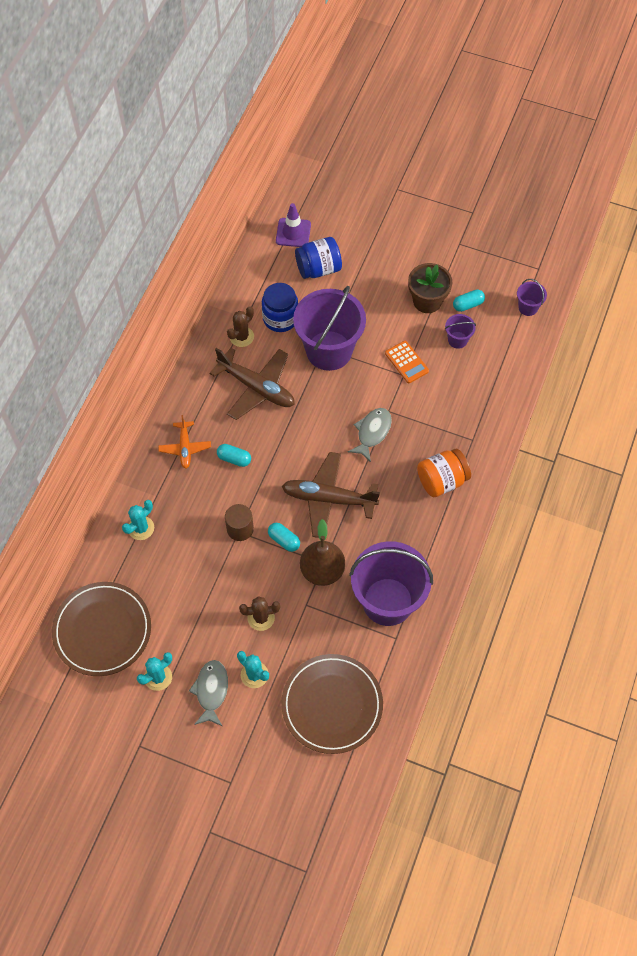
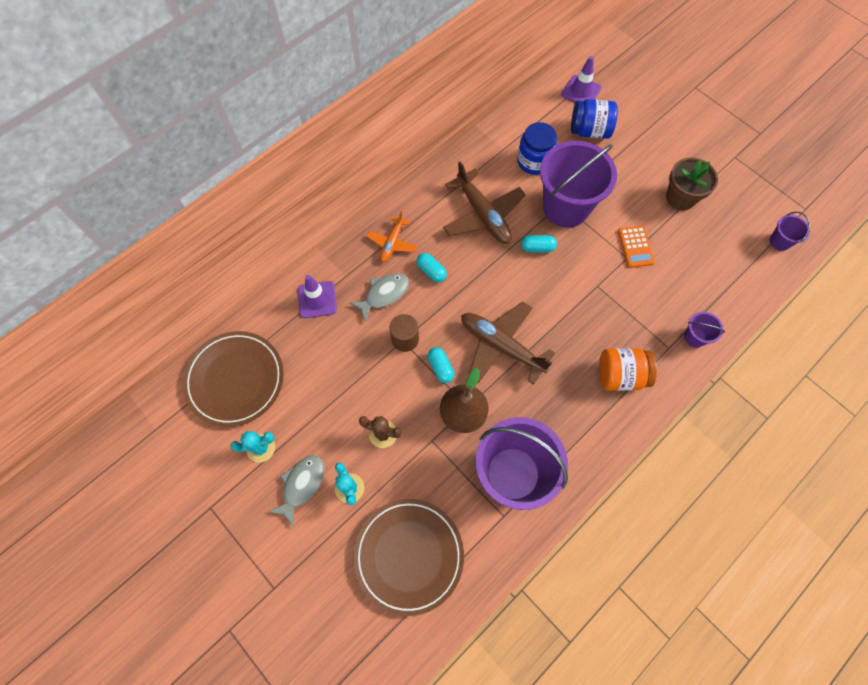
camera: 25 degrees right, 5 degrees up
(141, 528) = (317, 299): turquoise cactus -> purple traffic cone
(241, 337) = (491, 164): brown cactus -> none
(372, 432) = (572, 300): grey fish -> grey fish (384, 294)
(457, 340) = (695, 245): purple bucket -> purple bucket (694, 337)
(468, 305) = (719, 216): turquoise capsule -> turquoise capsule (537, 248)

